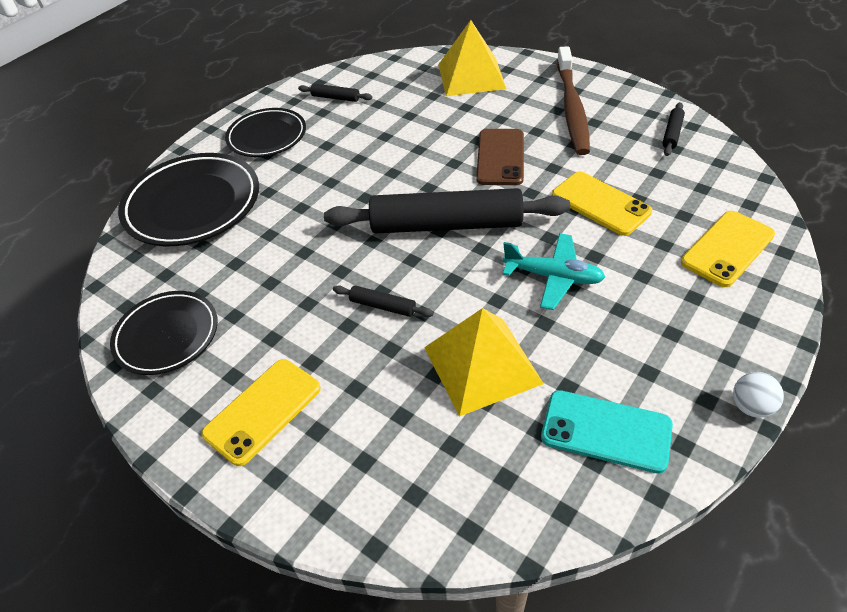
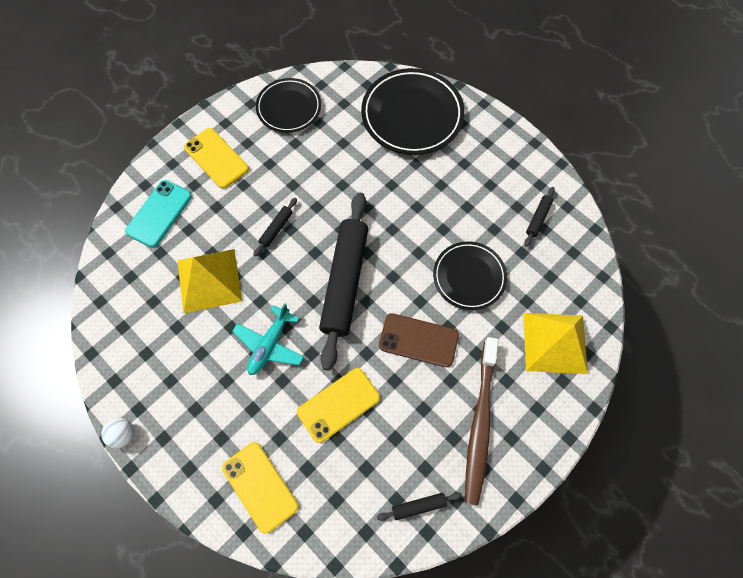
camera: 95 degrees right, 20 degrees up
(267, 137) = (488, 163): black plate -> black plate (469, 277)
(572, 108) = (479, 424): brown toothbrush -> brown toothbrush turned 90 degrees counterclockwise
(606, 431) = (138, 339): turquoise phone -> turquoise phone (159, 213)
(672, 133) = (419, 506): black rolling pin -> black rolling pin turned 45 degrees counterclockwise

